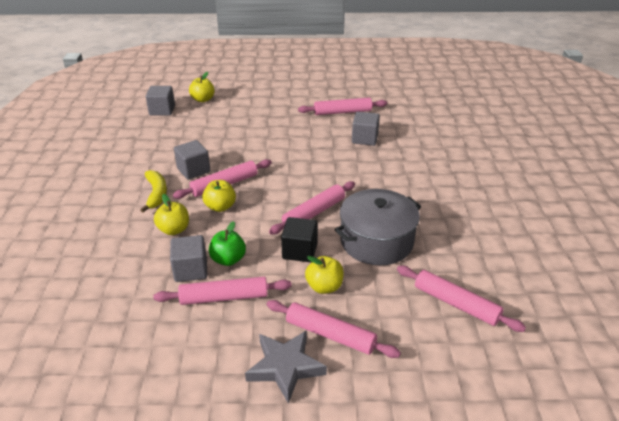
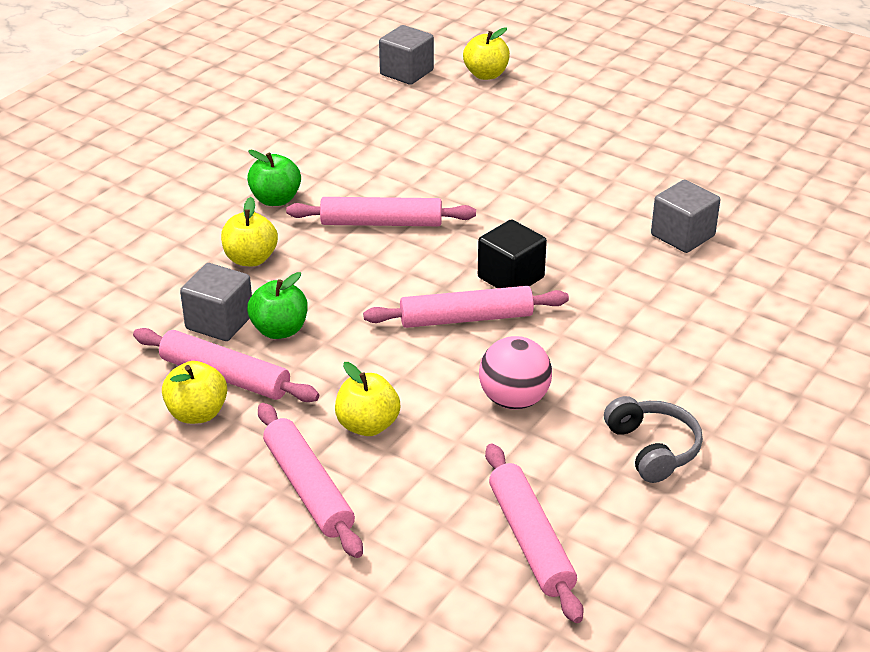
camera: 35 degrees right, 0 degrees up
(156, 194) = (275, 199): yellow banana -> green apple
(193, 170) = (359, 184): grey cube -> none
(220, 207) = (342, 253): yellow apple -> yellow apple (197, 413)
(285, 367) = (211, 497): grey star -> none
(300, 251) = (386, 362): black cube -> black cube (510, 277)
(342, 112) = (697, 176): pink rolling pin -> none
(376, 241) = (514, 400): grey pot -> pink ball
(456, 235) = (653, 449): none -> grey headphones

